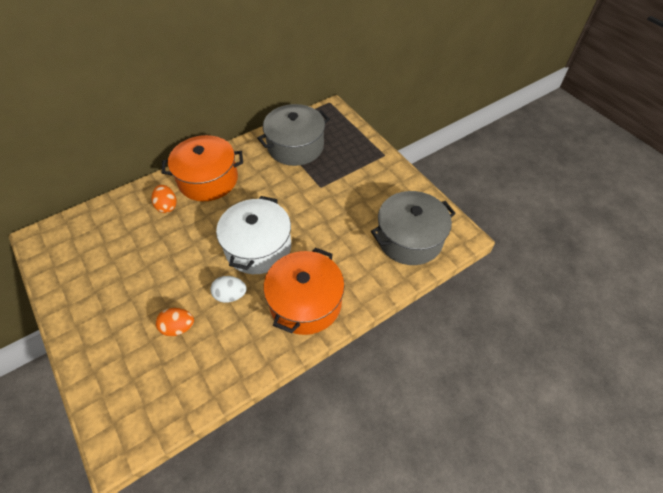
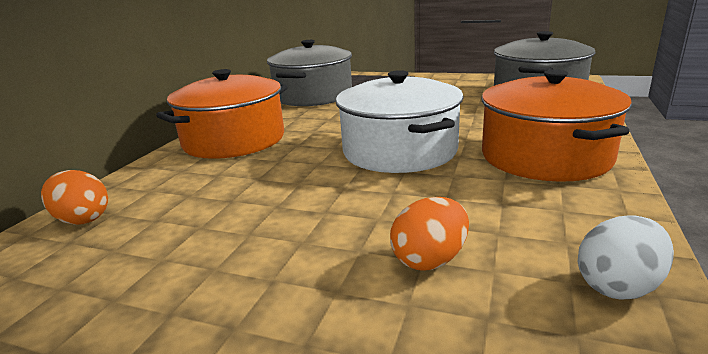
camera: 35 degrees left, 30 degrees down
(167, 206) = (198, 175): orange egg -> orange egg (82, 219)
(230, 295) = (444, 194): white egg -> white egg (618, 286)

